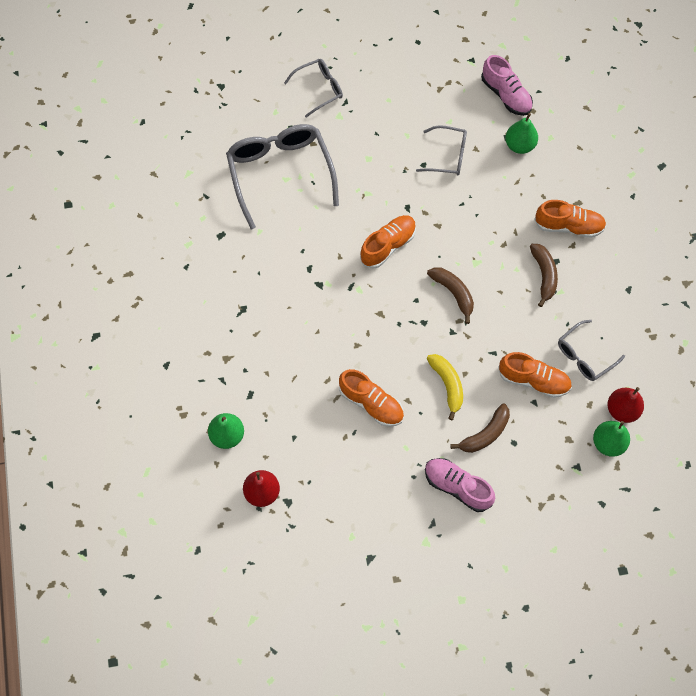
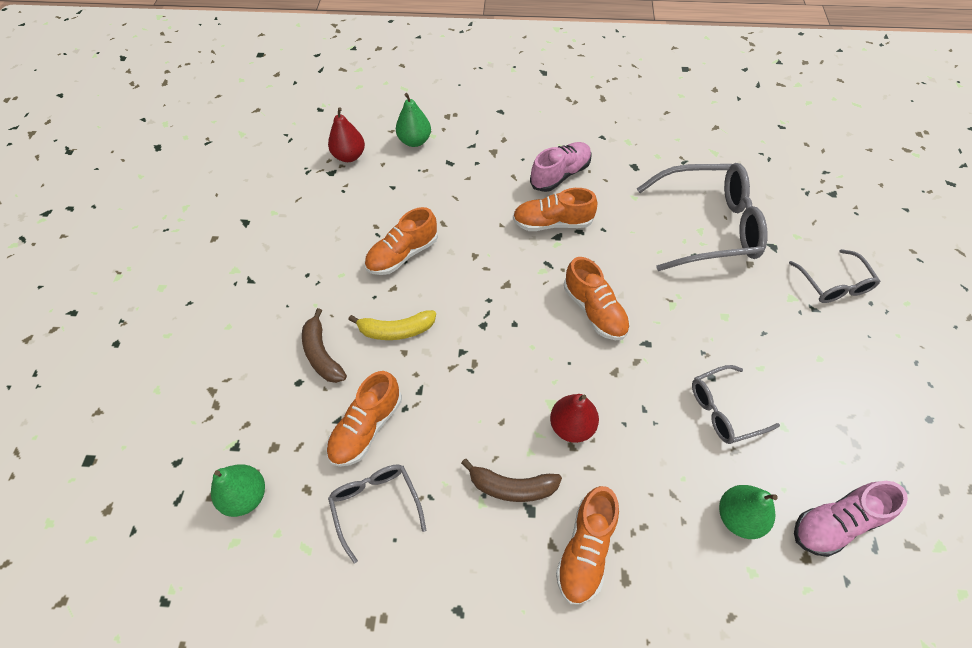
camera: 105 degrees right, 10 degrees down
(305, 291) = (552, 223): none -> orange shoe
(447, 156) = (724, 410): grey glasses -> grey glasses turned 45 degrees clockwise
(453, 293) = (513, 366): brown banana -> none
(457, 487) = (276, 311): pink shoe -> pink shoe (560, 175)
(622, 410) = (281, 532): red pear -> red pear (572, 426)

